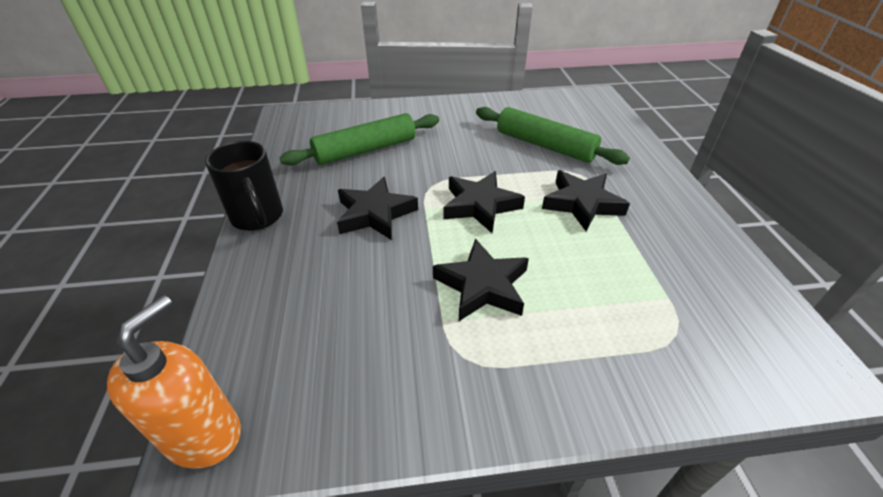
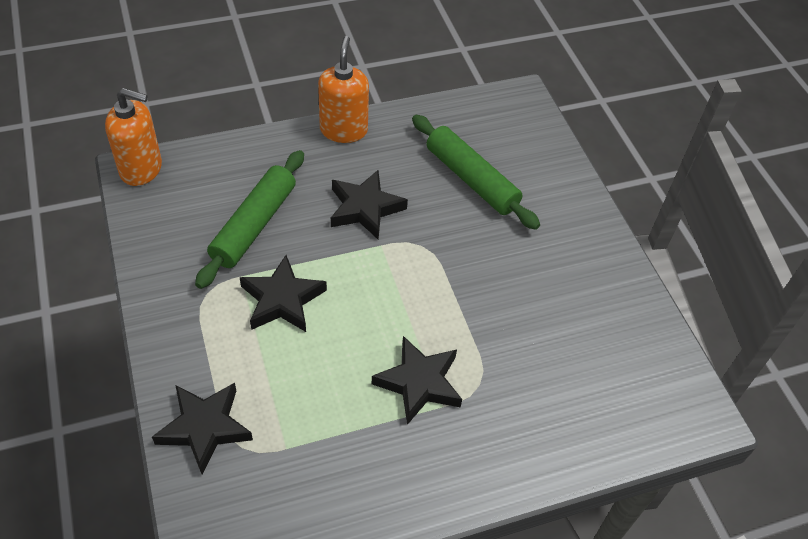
camera: 75 degrees right, 10 degrees up
(258, 217) = (343, 130): black mug -> orange soap dispenser
(480, 205) = (395, 289): black star -> black star (205, 428)
(545, 145) = (533, 348): green rolling pin -> green rolling pin (253, 225)

